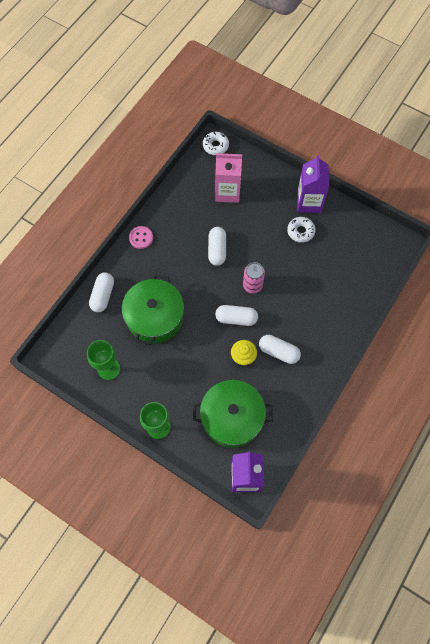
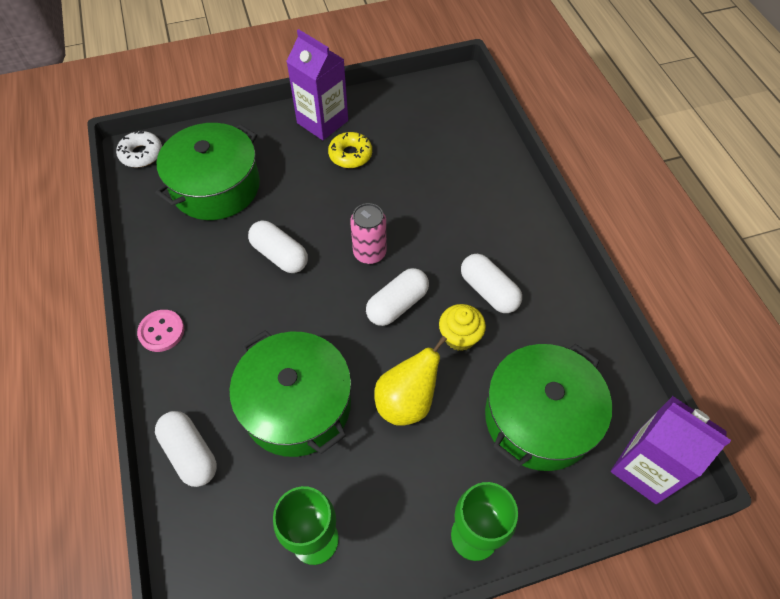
camera: 50 degrees left, 10 degrees down
(193, 358) = (407, 402): none -> yellow pear
(227, 192) = (216, 186): pink carton -> green pot
(278, 352) = (488, 291): white capsule -> white capsule turned 75 degrees clockwise
(300, 231) = (350, 155): white donut -> yellow donut

